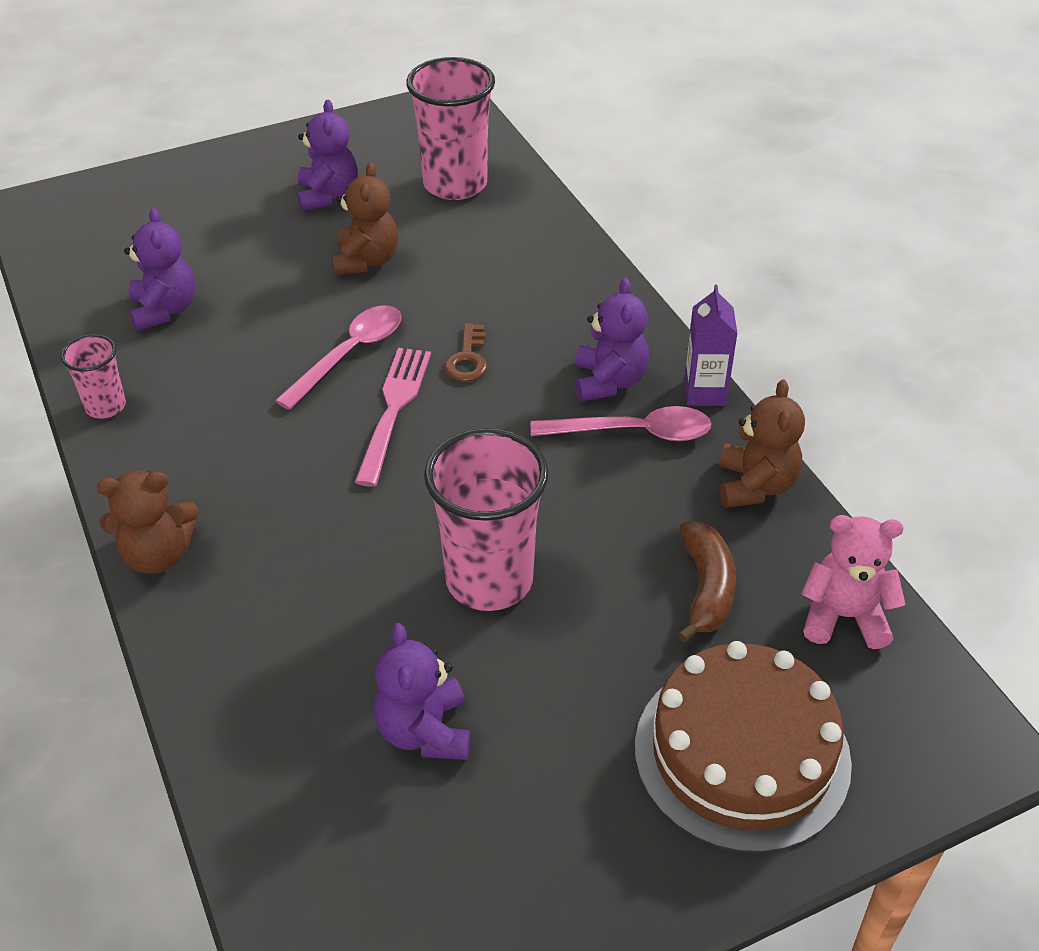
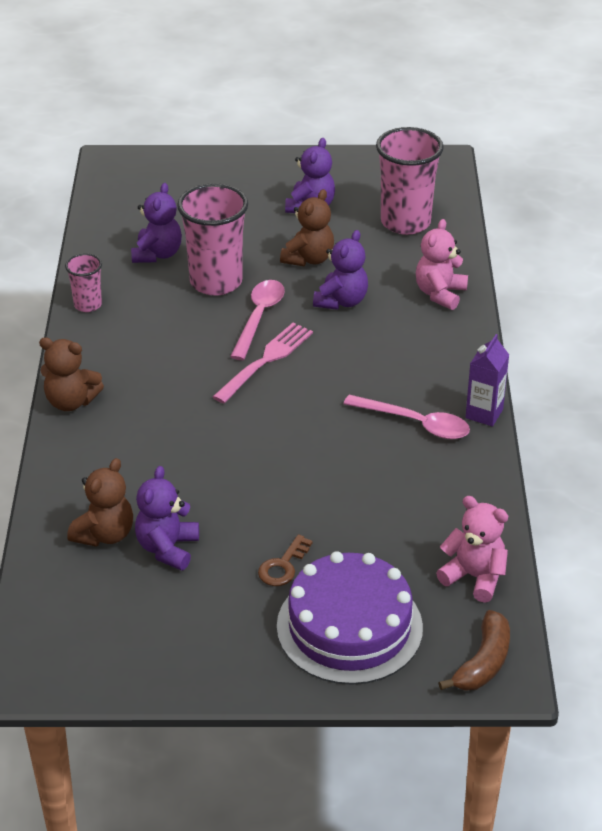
camera: 25 degrees right, 5 degrees down
(350, 354) = (259, 317): pink spoon -> pink spoon turned 45 degrees counterclockwise
(467, 359) = (335, 343): brown key -> brown key (283, 566)
(489, 580) = (260, 480): pink cup -> pink cup (216, 282)
(552, 259) = (440, 294): none -> pink teddy bear
(609, 381) = (422, 386): purple teddy bear -> purple teddy bear (341, 301)
(706, 588) = (395, 531): brown banana -> brown banana (483, 662)
(742, 753) = (349, 627): brown cake -> purple cake
(755, 485) = (475, 482): brown teddy bear -> brown teddy bear (105, 534)

